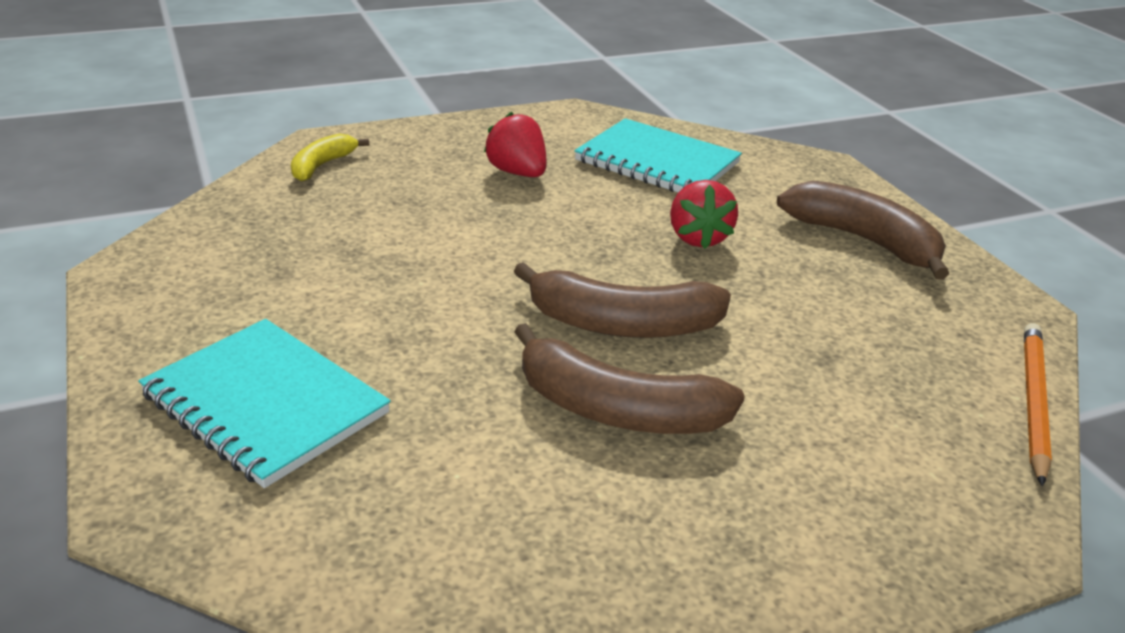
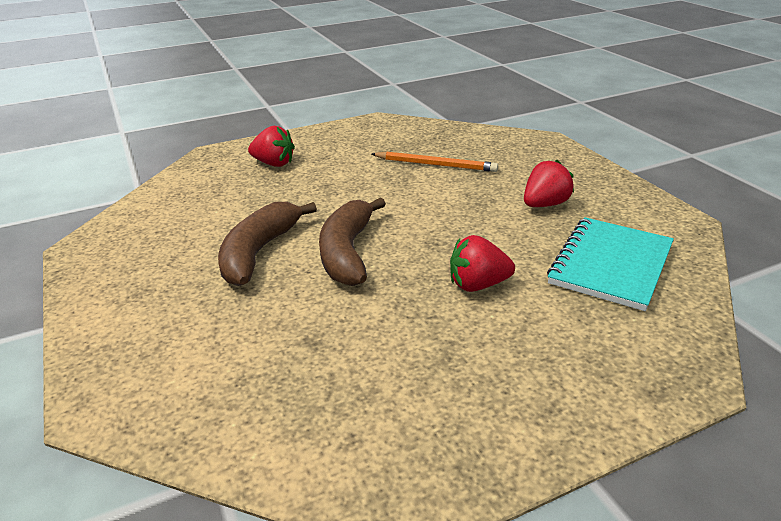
camera: 90 degrees right, 0 degrees up
(265, 404) = (274, 164): turquoise notebook -> red strawberry
(322, 165) = (512, 144): yellow banana -> none
(863, 241) = (514, 387): brown banana -> none
(1033, 402) = (243, 465): orange pencil -> orange pencil (435, 165)

